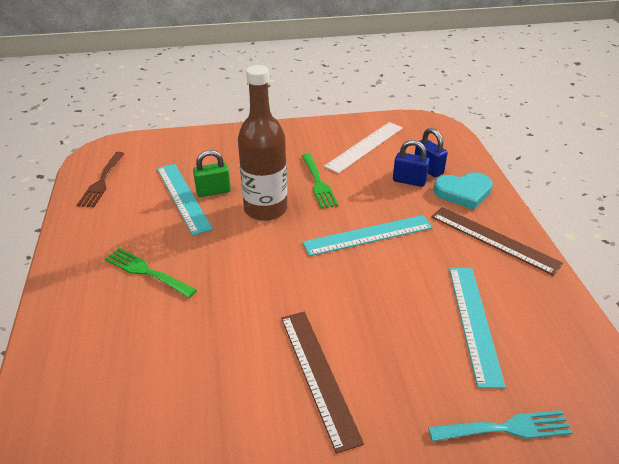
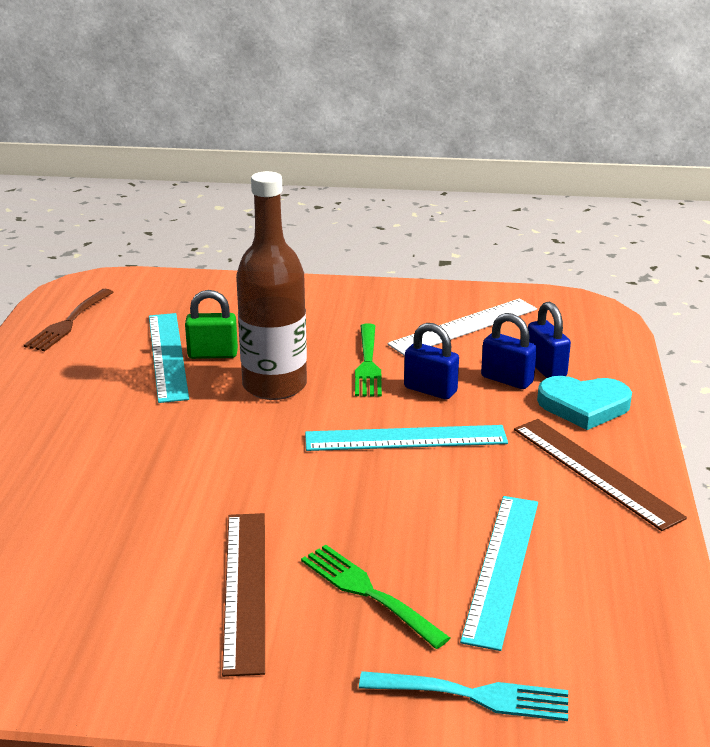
camera: 15 degrees right, 10 degrees down
(146, 272) = (77, 435): green fork -> green fork (367, 592)
(366, 196) = (430, 390): none -> blue padlock

